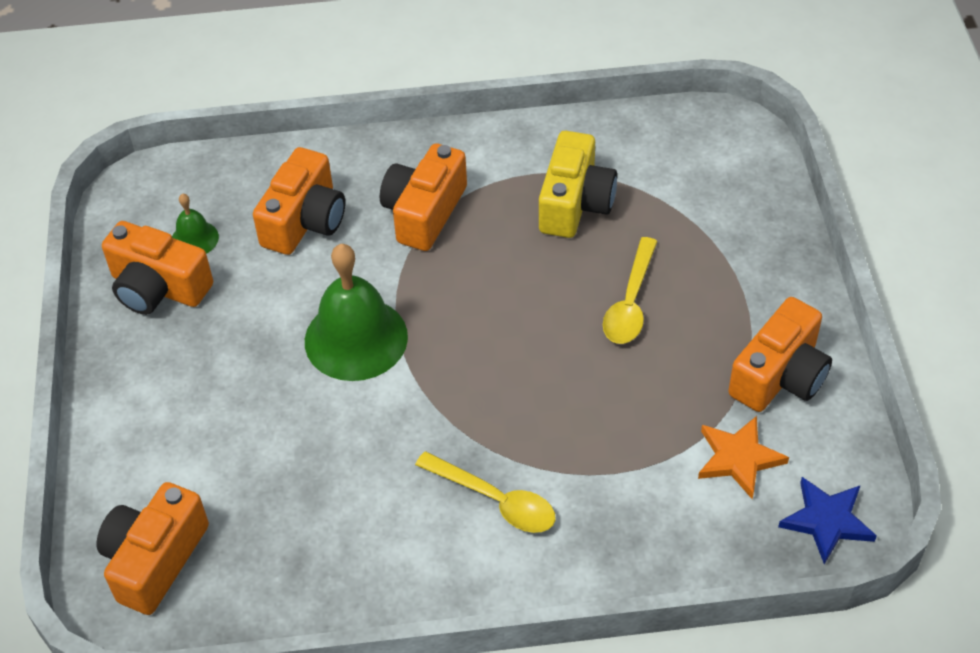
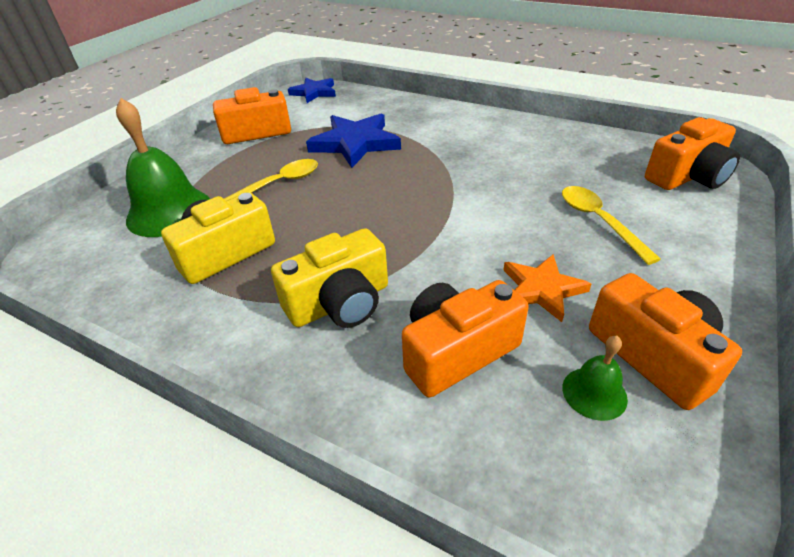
camera: 145 degrees left, 10 degrees down
(356, 338) = (477, 235): green bell -> green bell (169, 211)
(424, 212) = (340, 303): orange camera -> yellow camera
(496, 500) = (454, 138): yellow spoon -> yellow spoon (598, 221)
(619, 420) = (355, 143): none -> blue star
(738, 458) = (319, 116): orange star -> orange star (541, 289)

